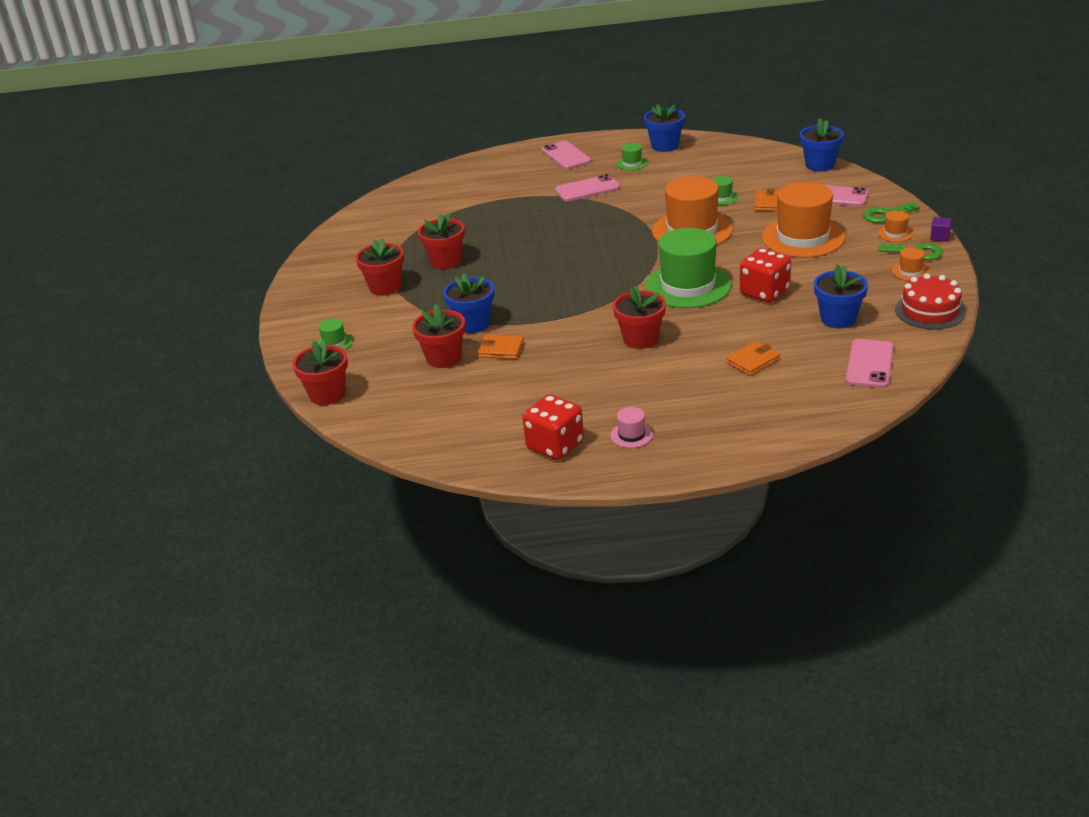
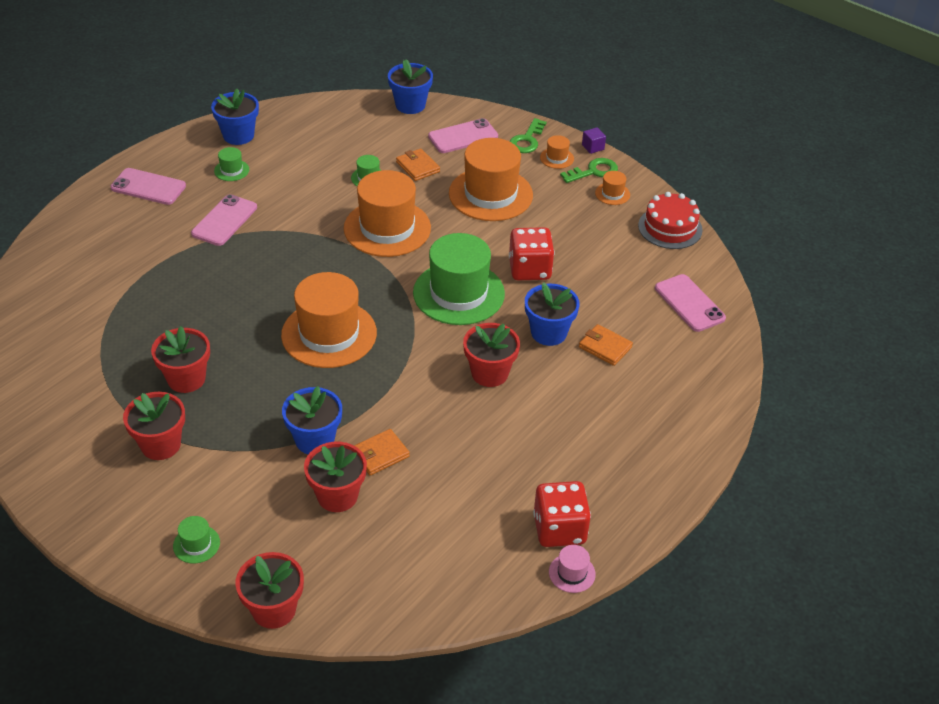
camera: 50 degrees left, 10 degrees up
(564, 273) = (329, 334): none -> orange hat
(631, 435) = (605, 479): pink hat -> pink hat (572, 573)
(753, 361) = (605, 347): orange wallet -> orange wallet turned 60 degrees counterclockwise
(838, 319) = (616, 269): blue flower pot -> blue flower pot (548, 333)

